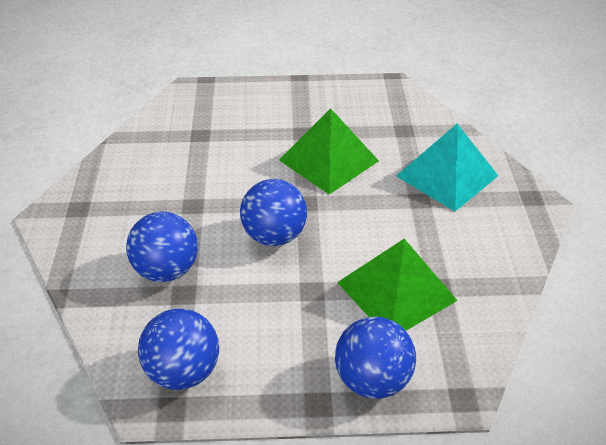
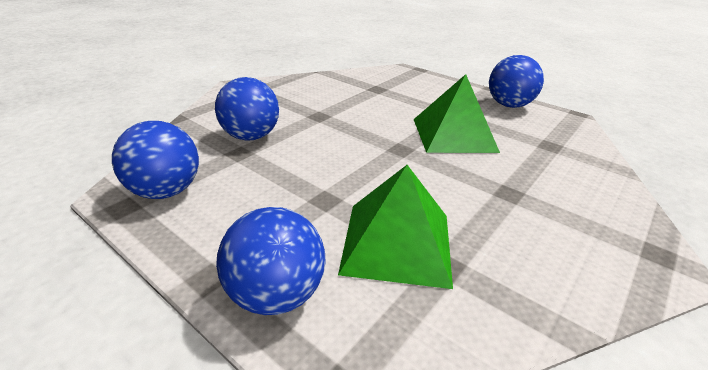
camera: 40 degrees right, 10 degrees down
(274, 235) = (347, 154): blue ball -> blue ball (509, 105)
(447, 175) = (561, 190): turquoise pyramid -> none

